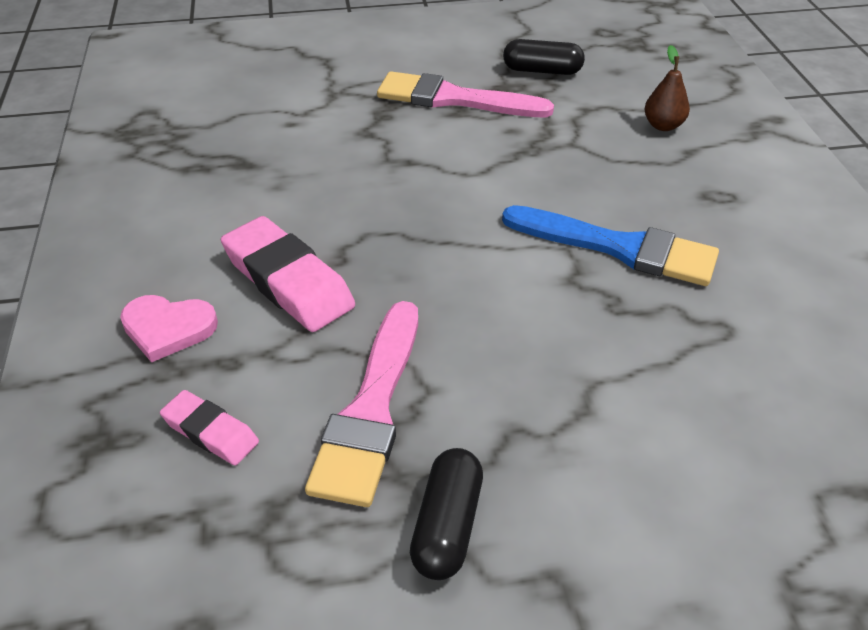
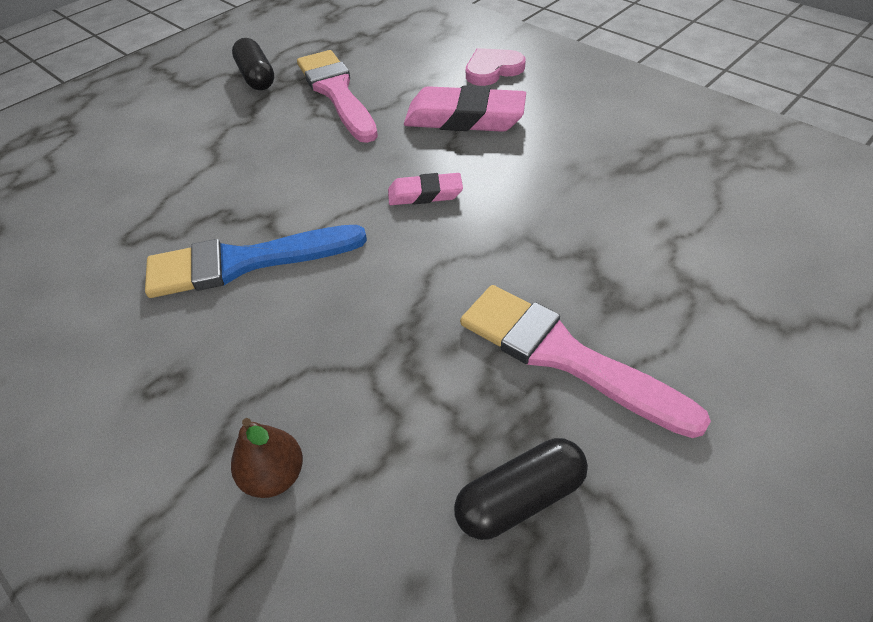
camera: 145 degrees right, 5 degrees up
(210, 432) = (405, 53): pink eraser -> pink eraser (425, 194)
(454, 99) = (564, 356): pink brush -> pink brush turned 120 degrees counterclockwise

